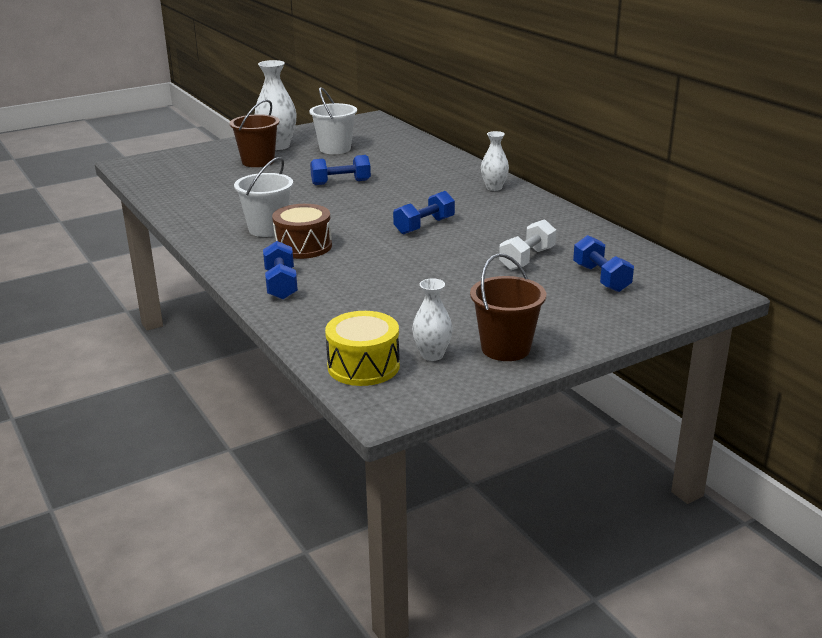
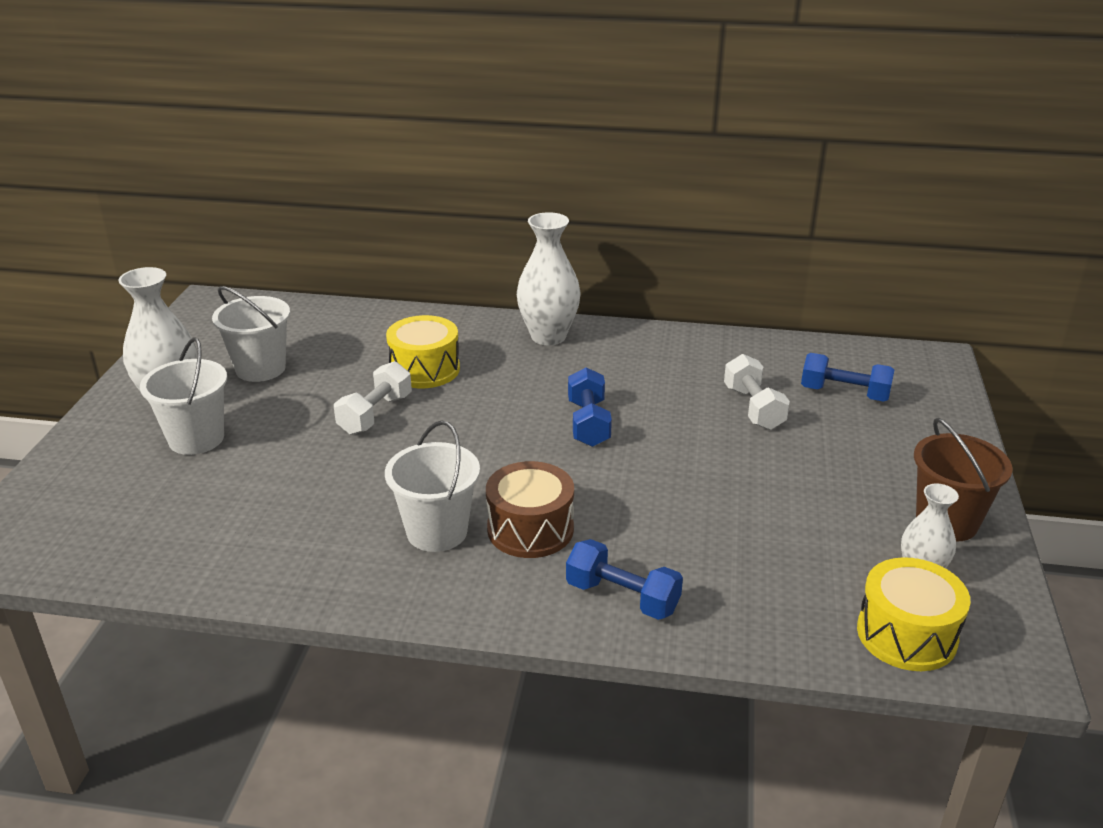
camera: 50 degrees left, 5 degrees up
(258, 161) = (196, 439): brown bucket -> white bucket
(341, 182) = (375, 414): blue dumbbell -> white dumbbell
(401, 176) = (424, 369): none -> yellow drum
(494, 188) = (548, 336): white vase -> white vase, size x1.67

